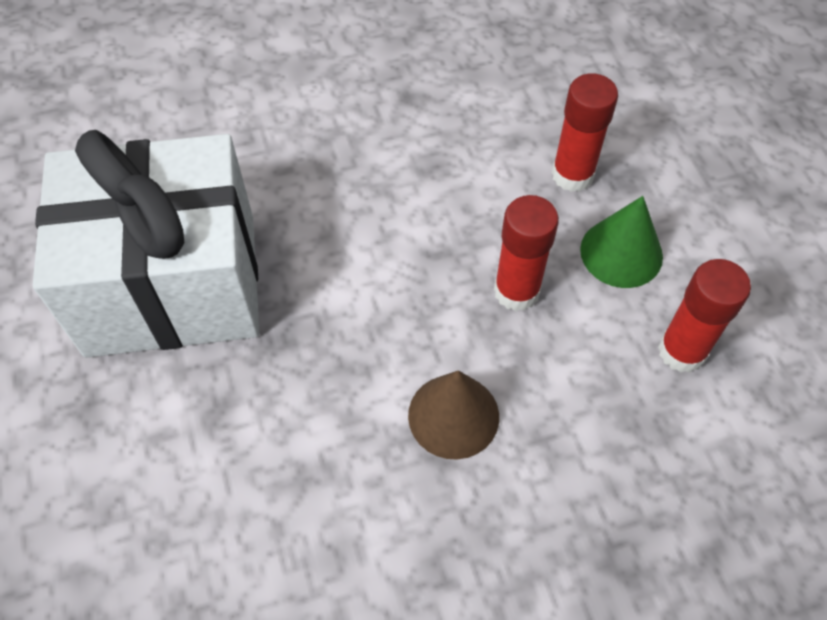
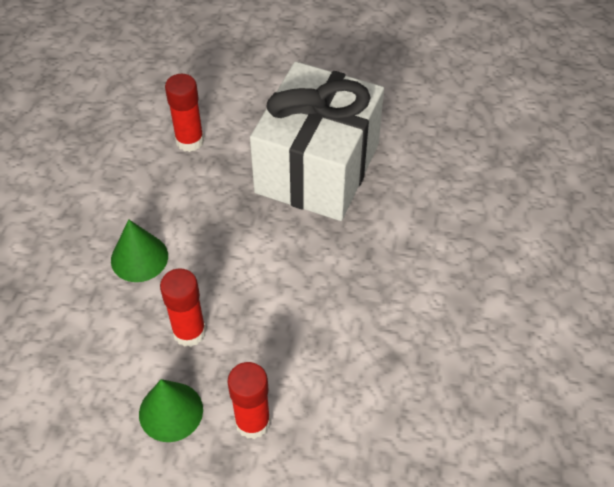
camera: 120 degrees right, 5 degrees down
(453, 416) = (139, 258): brown cone -> green cone
(682, 351) = (81, 399): red glue stick -> red glue stick (189, 141)

